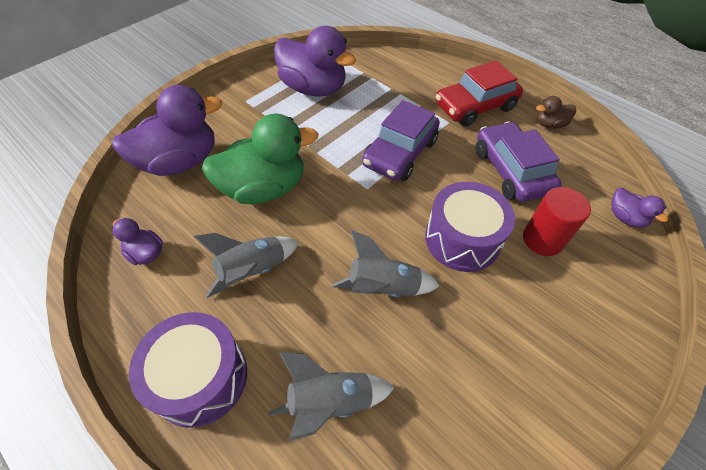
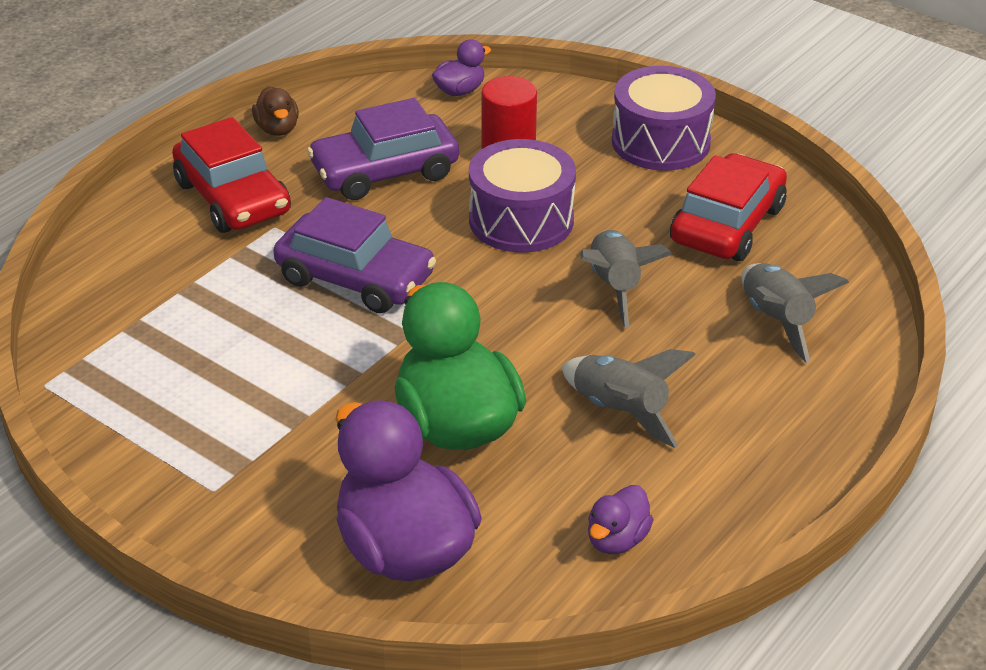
camera: 95 degrees left, 15 degrees down
(200, 377) = (786, 433): purple drum -> purple drum (660, 142)
(313, 88) = (175, 395): purple duck -> none
(465, 389) = (727, 224): none -> red car

